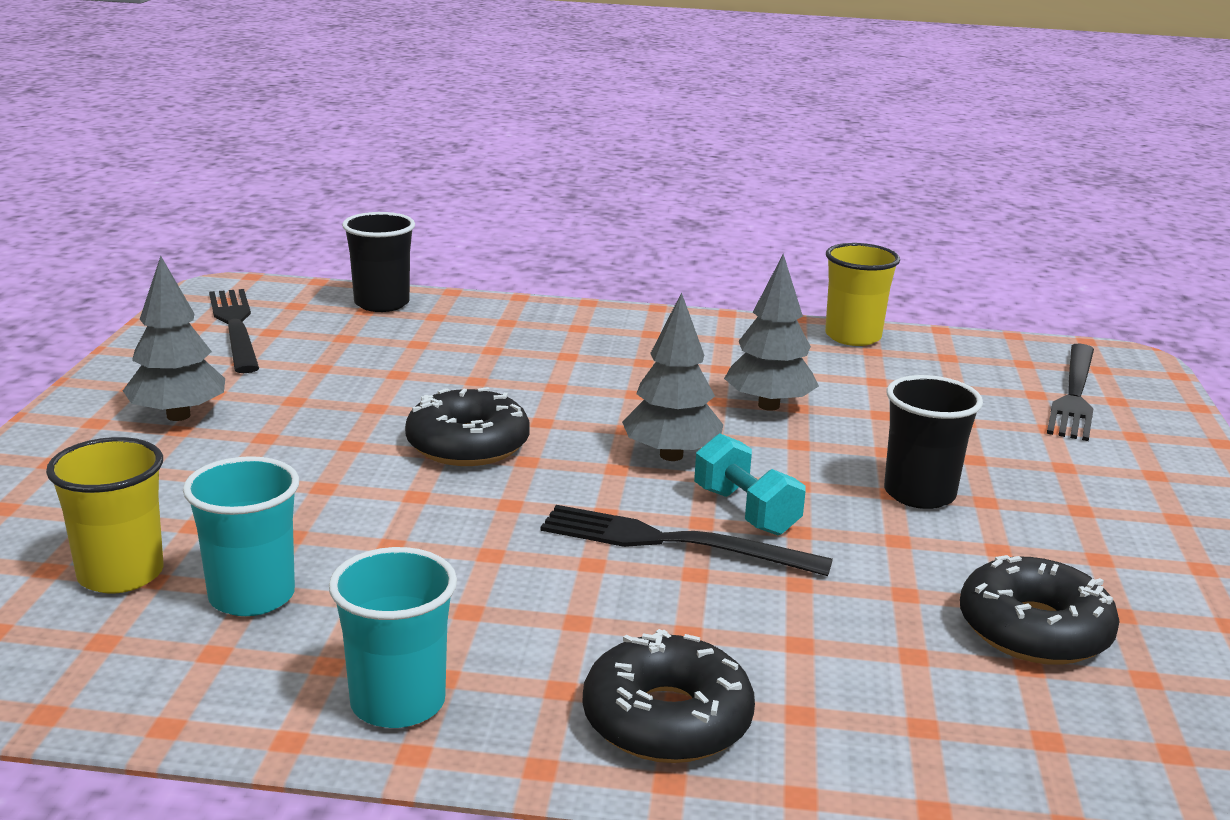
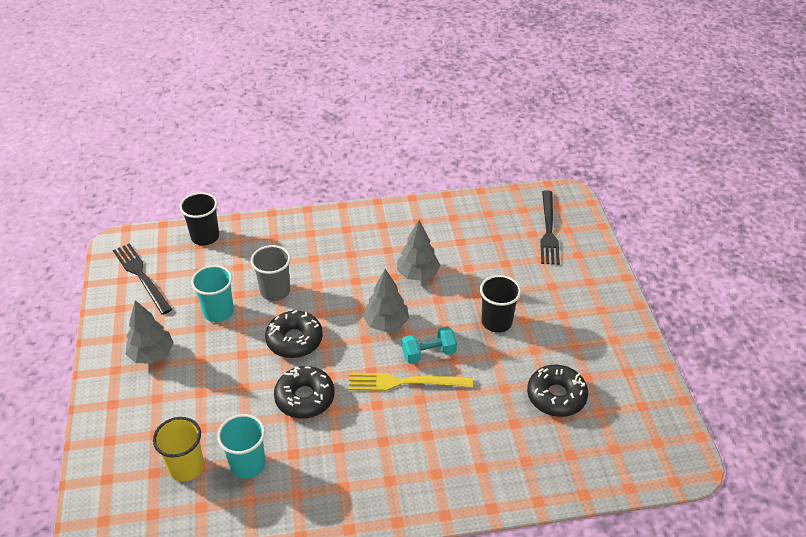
camera: 15 degrees left, 20 degrees up
(398, 703) = (332, 505): turquoise cup -> turquoise cup (218, 312)
(468, 381) = (275, 291): none -> grey cup
(667, 719) = (434, 485): black donut -> black donut (305, 398)
(672, 542) = (405, 382): black fork -> yellow fork
(745, 511) = (428, 353): turquoise dumbbell -> turquoise dumbbell turned 60 degrees counterclockwise
(853, 337) = (441, 208): yellow cup -> none

